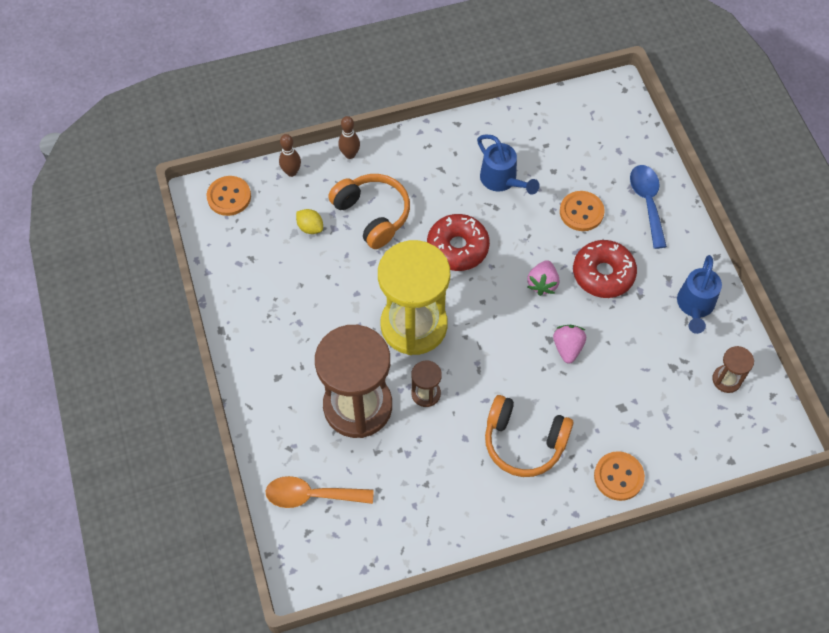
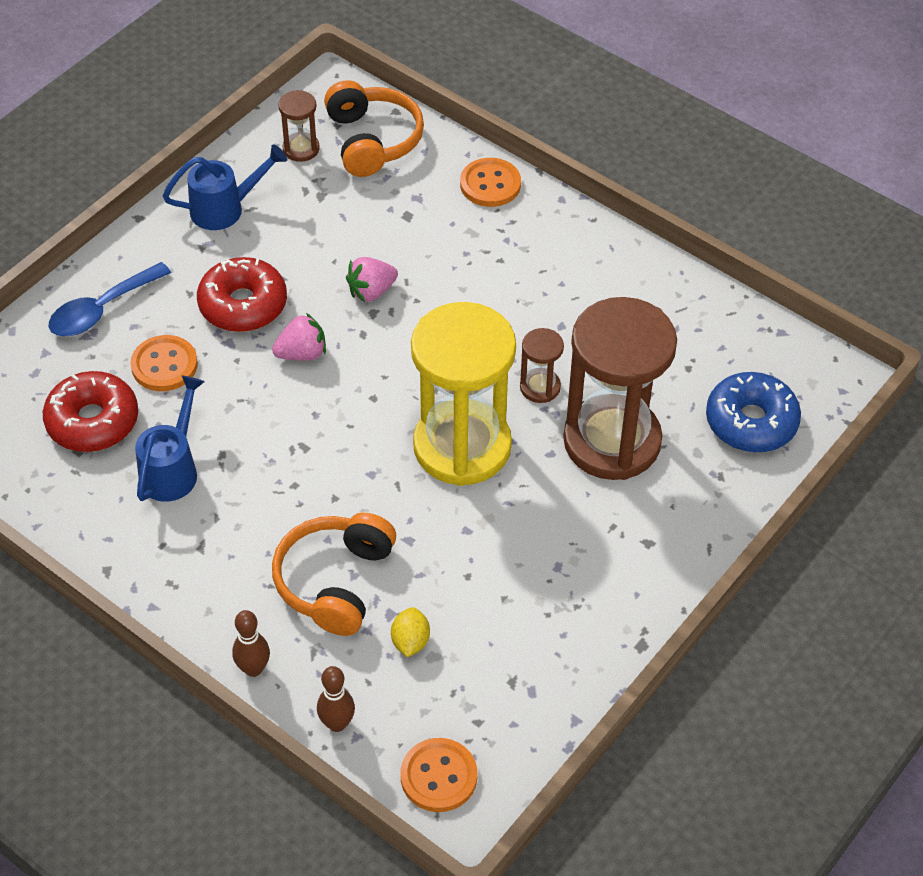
camera: 125 degrees left, 10 degrees down
(312, 495) = (751, 422): orange spoon -> blue donut
(457, 247) = (315, 462): red donut -> red donut (93, 421)
(524, 441) = (520, 275): orange headphones -> orange headphones (372, 140)

